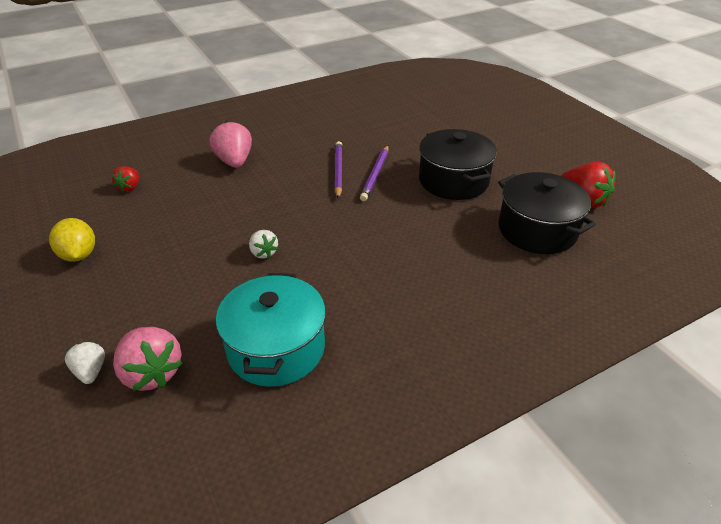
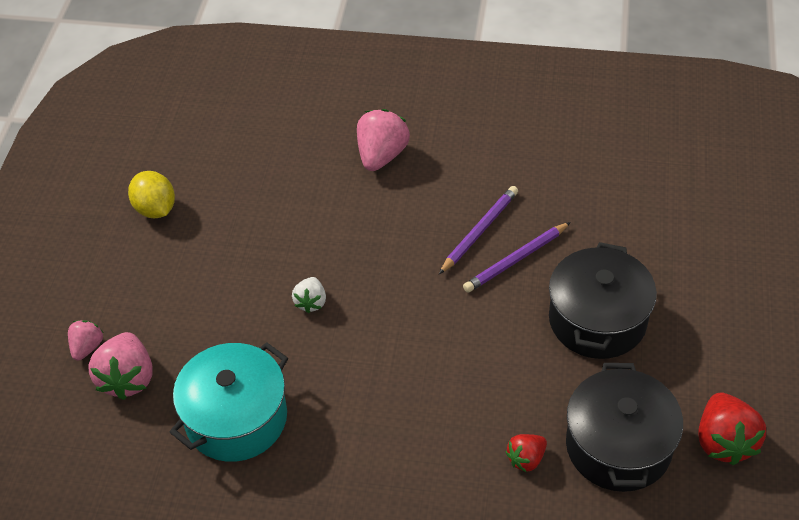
camera: 40 degrees right, 10 degrees up
(79, 255) = (155, 209): yellow lemon -> yellow lemon turned 45 degrees counterclockwise
(91, 371) = (87, 347): white strawberry -> pink strawberry
(130, 187) = (254, 140): red strawberry -> red strawberry (526, 459)

